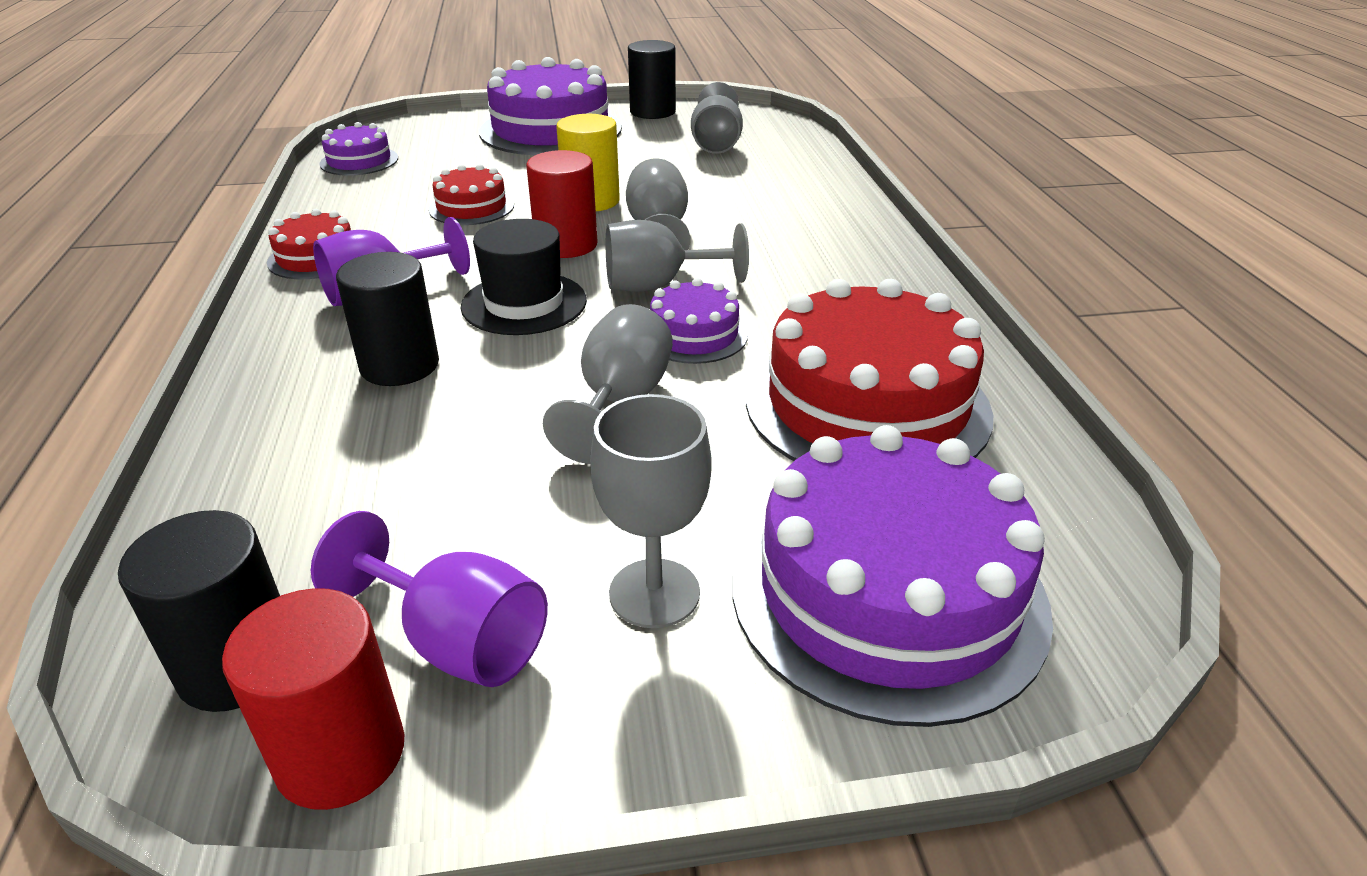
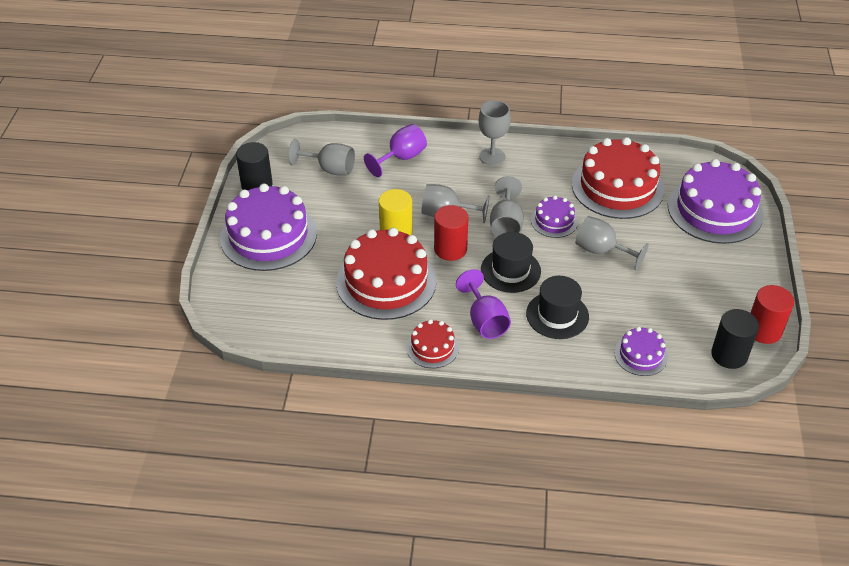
camera: 75 degrees left, 10 degrees up
(359, 161) = (284, 331): purple cake -> purple cake (641, 355)
(399, 365) = (557, 315): black cylinder -> black hat
(457, 641) = (724, 304): purple goblet -> purple goblet (401, 158)
(471, 207) = (386, 281): red cake -> red cake, size x2.02
(654, 593) = (709, 259): grey goblet -> grey goblet (492, 156)

